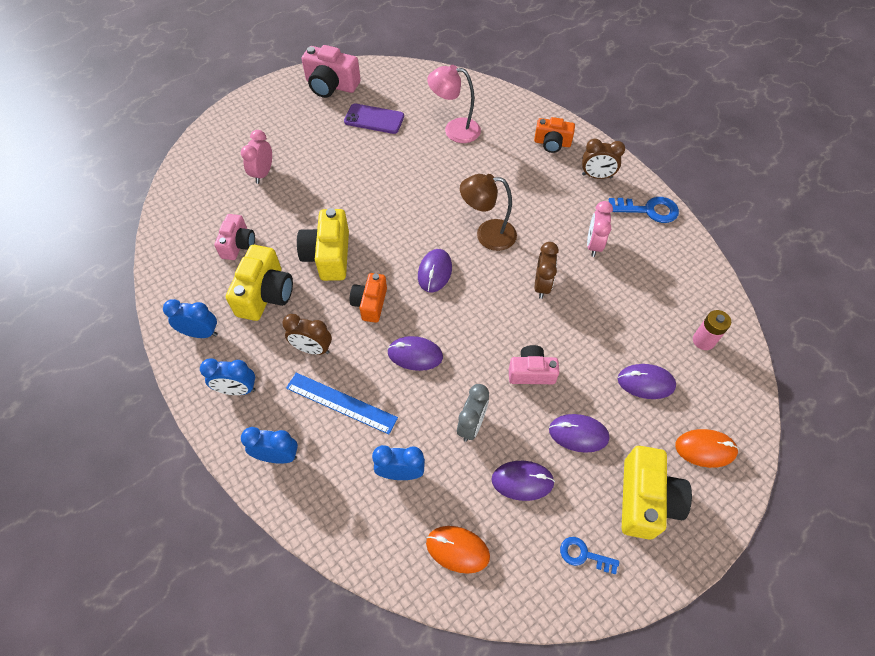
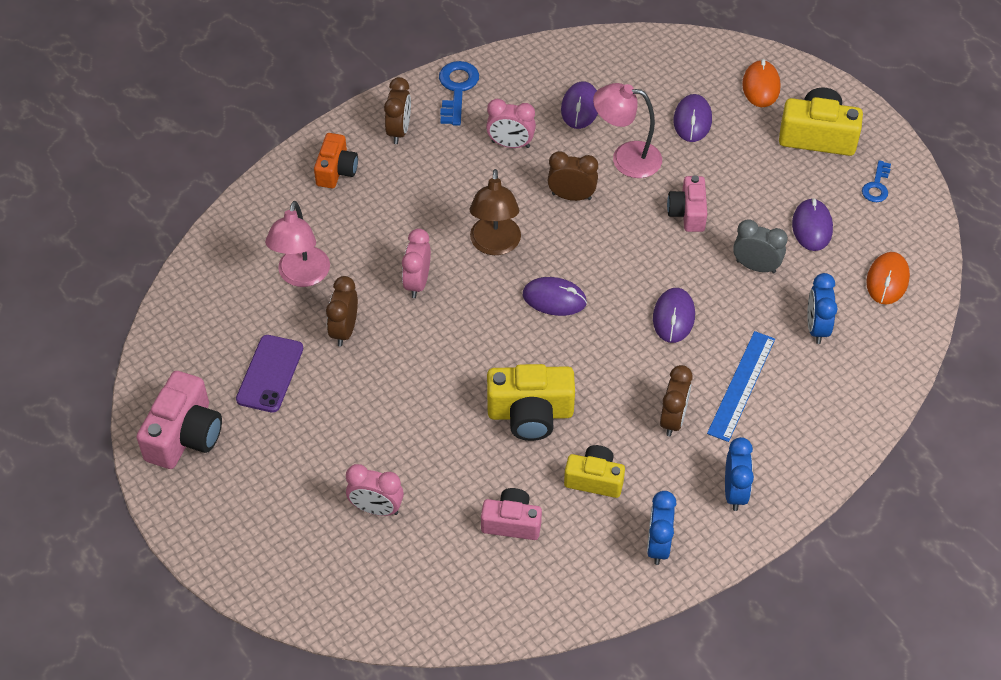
camera: 90 degrees left, 5 degrees down
(265, 294) = (594, 479): yellow camera -> yellow camera, size x0.65
(277, 456) = (812, 441): blue clock -> none
(370, 303) = (604, 364): orange camera -> none
(408, 153) = (344, 330): none -> brown clock
(449, 190) = (417, 283): none -> pink clock
(578, 434) = (756, 179): purple mouse -> purple mouse (580, 107)
(590, 326) = (626, 158): none -> pink lamp
(703, 341) = (638, 69): pink battery -> none

